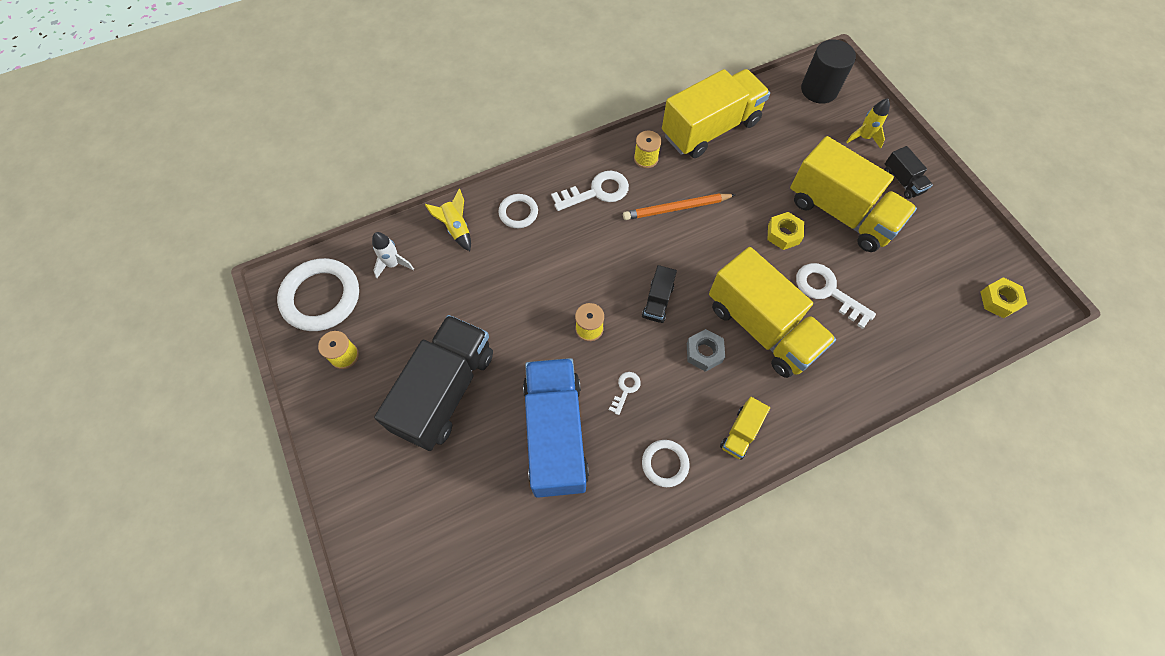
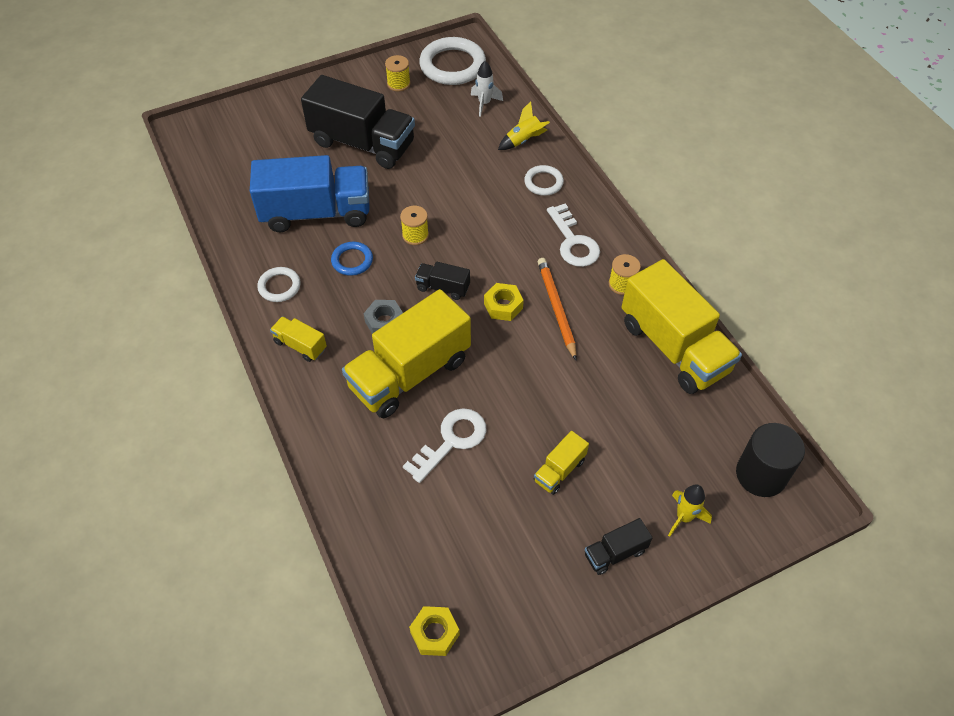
camera: 90 degrees right, 10 degrees down
(625, 389) = (352, 260): white key -> blue ring
(783, 234) = (526, 406): yellow nut -> yellow nut (503, 306)
(840, 213) = (559, 470): yellow truck -> yellow truck, size x0.44

